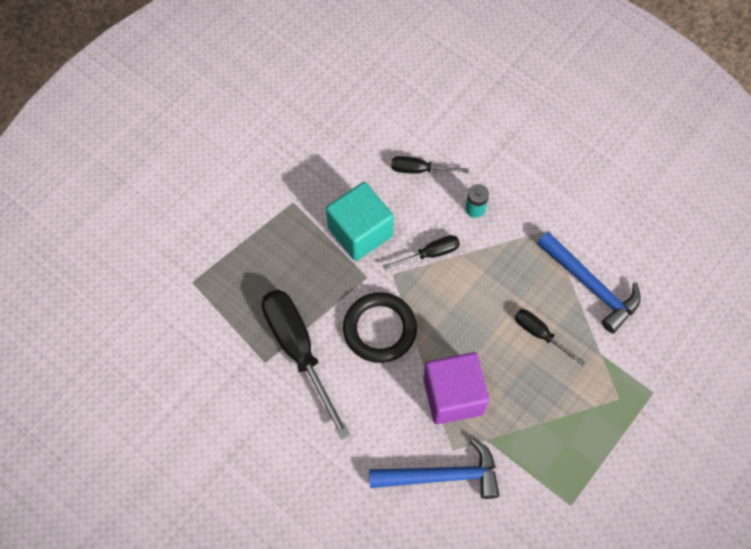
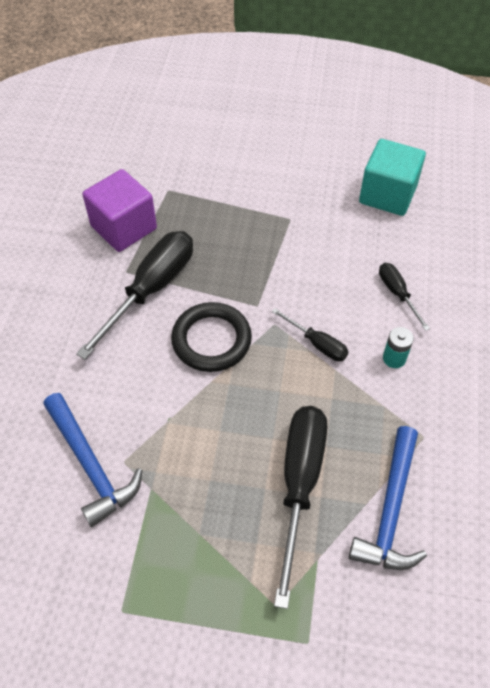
camera: 60 degrees right, 10 degrees down
(360, 232) = (298, 279): turquoise cube -> turquoise cube (387, 194)
(453, 396) = (181, 434): purple cube -> purple cube (124, 227)
(540, 334) = (299, 485): black screwdriver -> black screwdriver, size x1.99

